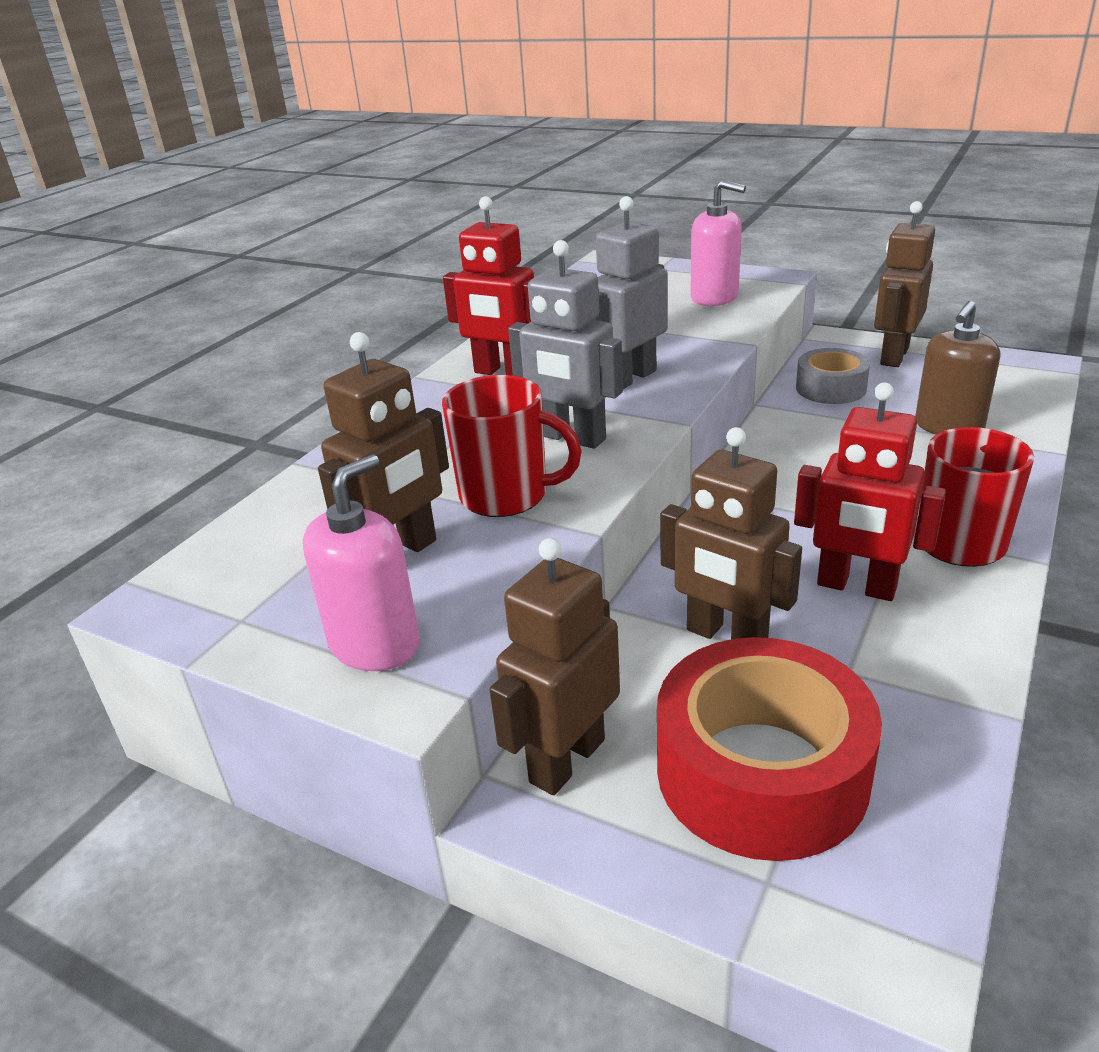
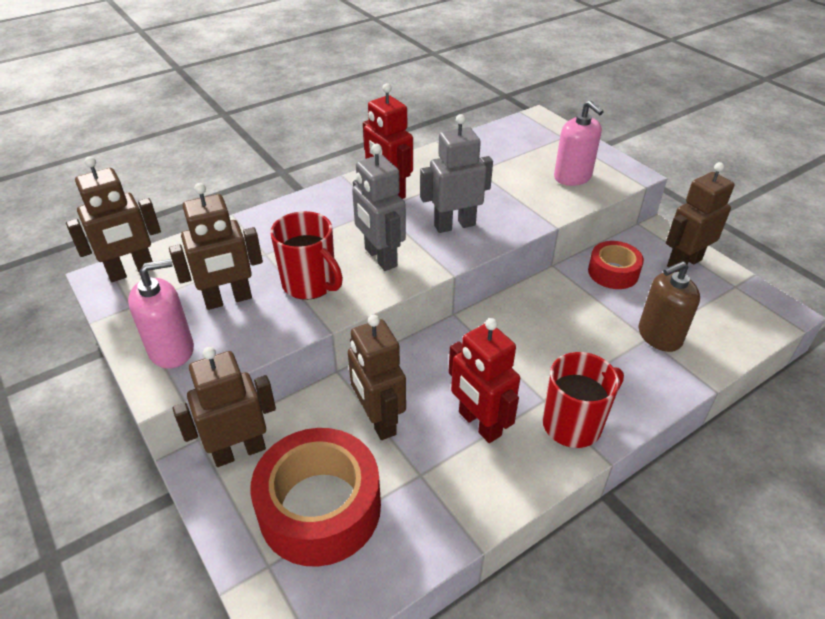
camera: 25 degrees right, 10 degrees up
(195, 579) = (131, 271): none -> brown robot
(830, 388) = (613, 272): grey tape -> red tape

